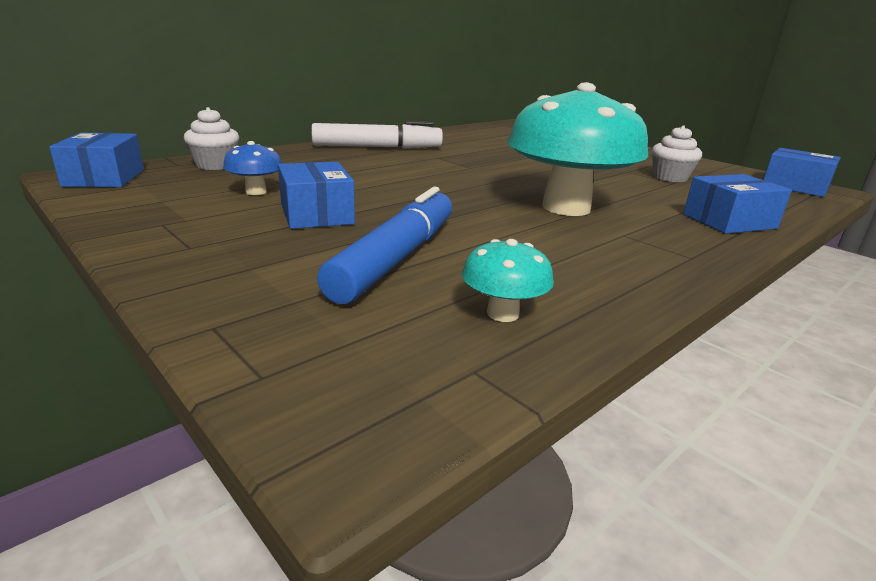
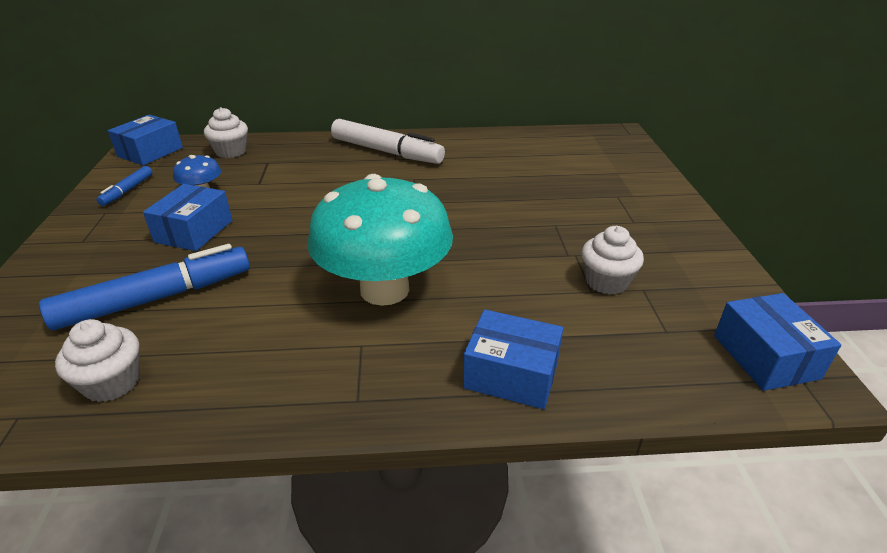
camera: 40 degrees right, 10 degrees up
(151, 205) = (127, 191): none -> blue marker
(503, 313) = (112, 382): turquoise mushroom -> white cupcake

